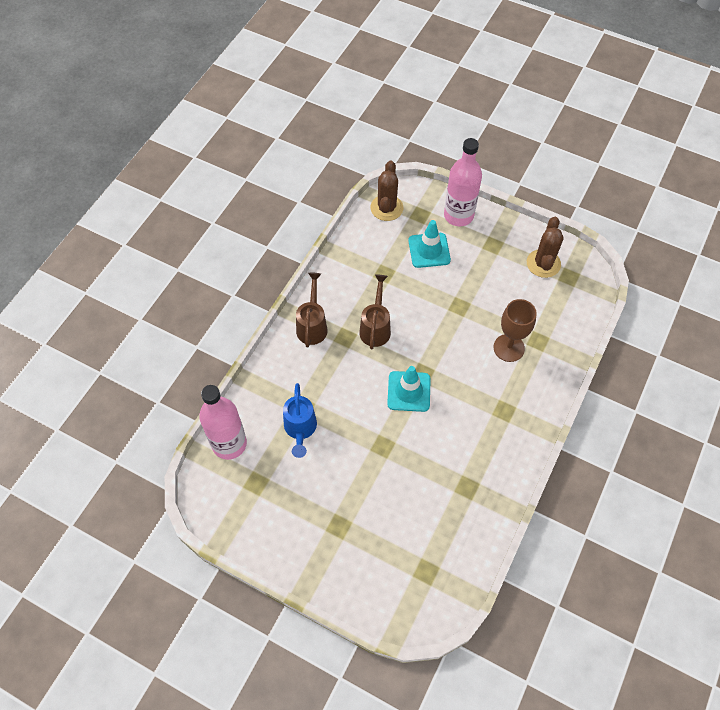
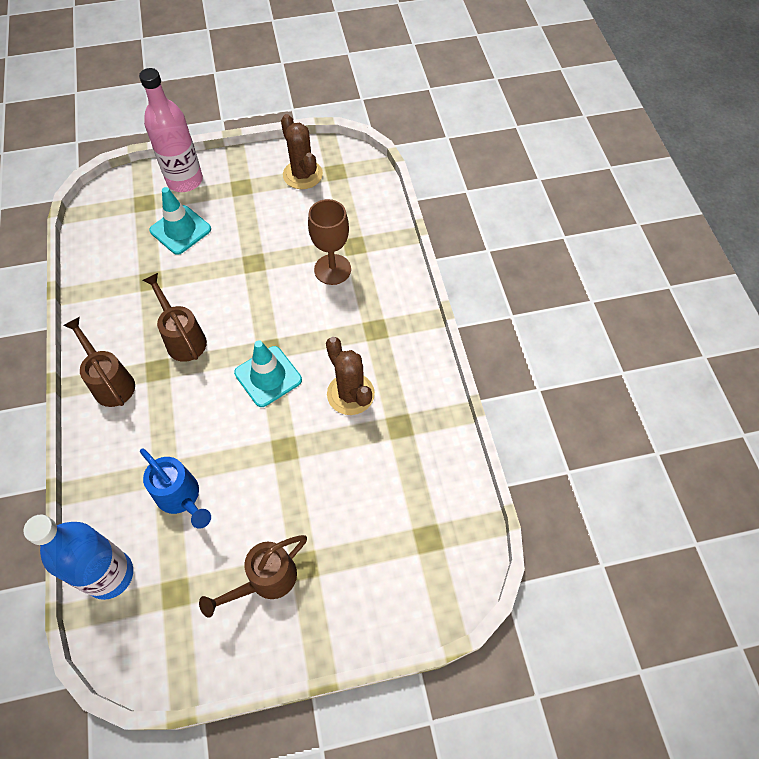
camera: 40 degrees left, 0 degrees up
(229, 444) = (109, 575): pink bottle -> blue bottle
(310, 517) = (265, 581): none -> brown watering can
(386, 208) = (102, 217): brown cactus -> brown cactus (350, 394)

